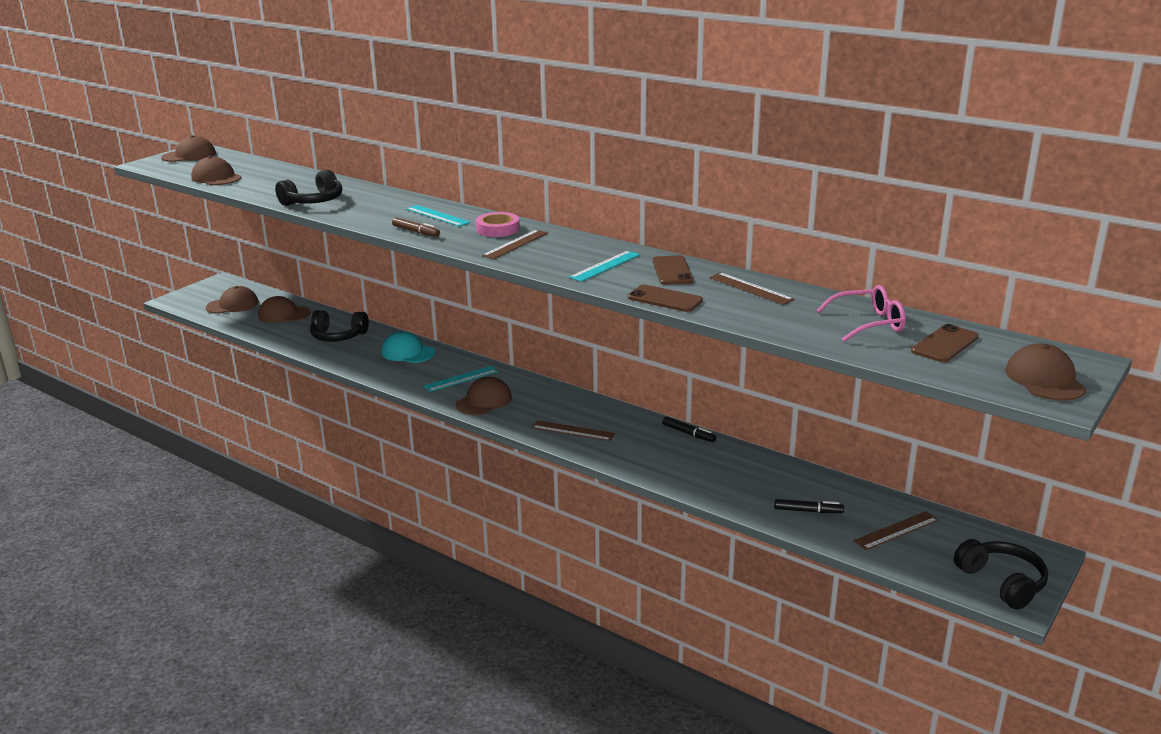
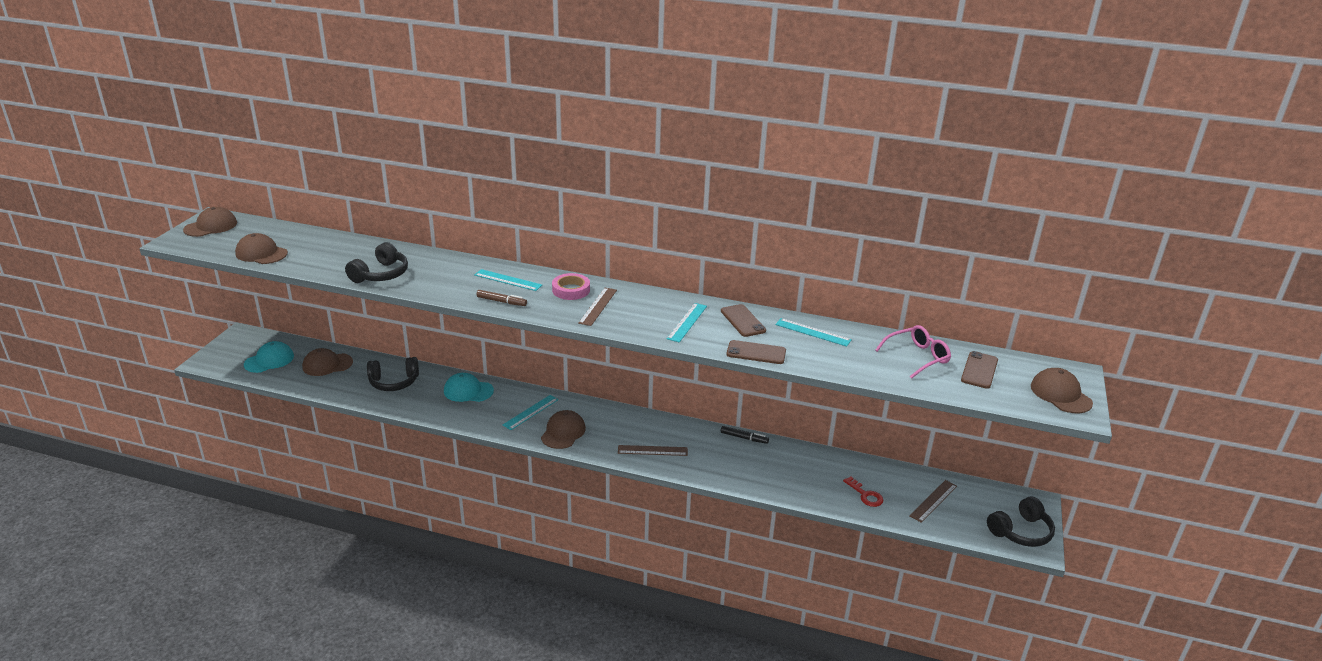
camera: 20 degrees left, 5 degrees up
(232, 305) = (269, 360): brown cap -> turquoise cap
(750, 288) = (813, 332): brown ruler -> turquoise ruler
(808, 511) = (865, 495): black marker -> red key
(1002, 582) = (1021, 532): black headphones -> black headphones turned 105 degrees clockwise

